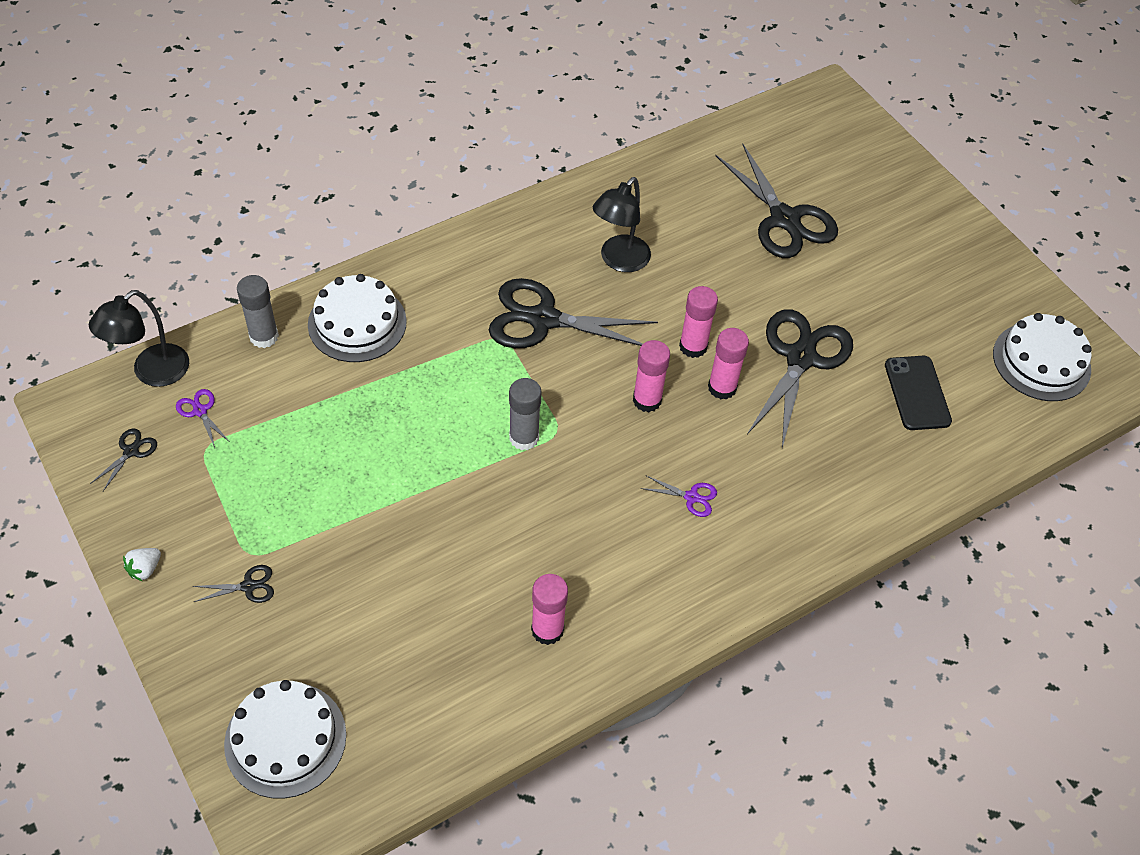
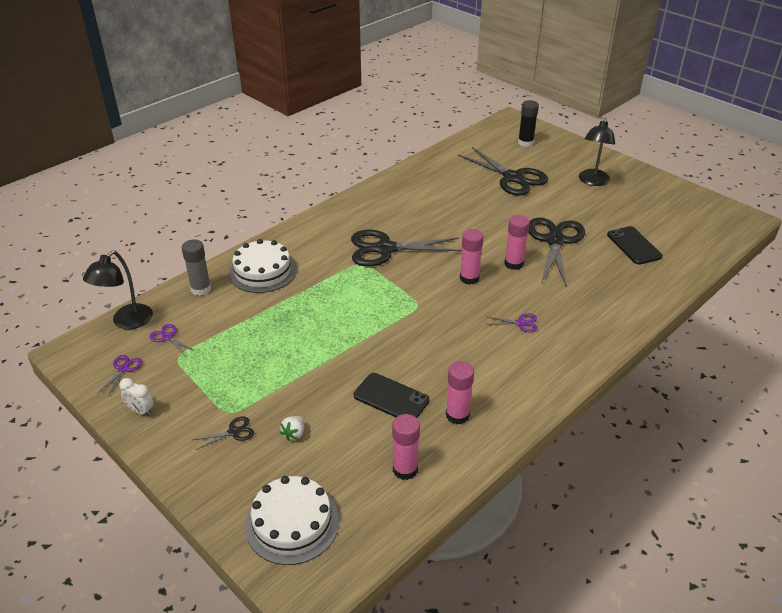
camera: 10 degrees left, 15 degrees down
(131, 451) = (123, 369): black scissors -> purple scissors
(139, 525) = (141, 411): none -> white clock
(145, 569) = (153, 437): white strawberry -> white strawberry (294, 434)
(468, 581) = (391, 398): none -> black phone
(524, 438) = (397, 312): grey glue stick -> none
(619, 261) = (421, 213): black lamp -> black lamp (592, 181)
(693, 346) = (486, 246): pink glue stick -> pink glue stick (405, 469)
(833, 149) = (525, 142): none -> black glue stick
(1041, 361) = (698, 218): white cake -> none

